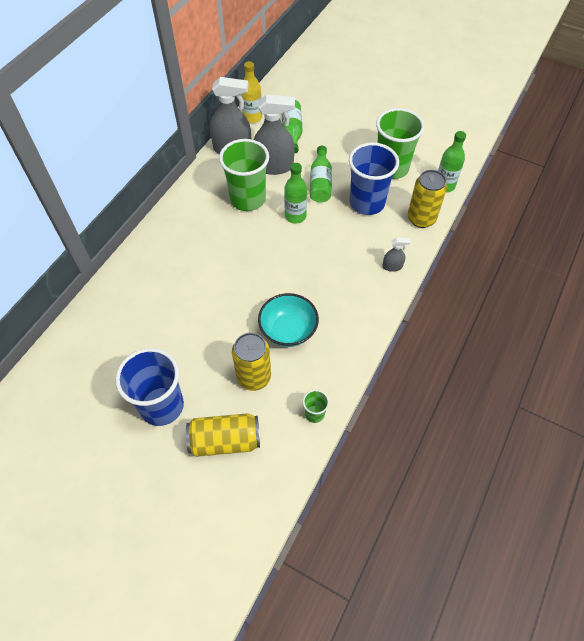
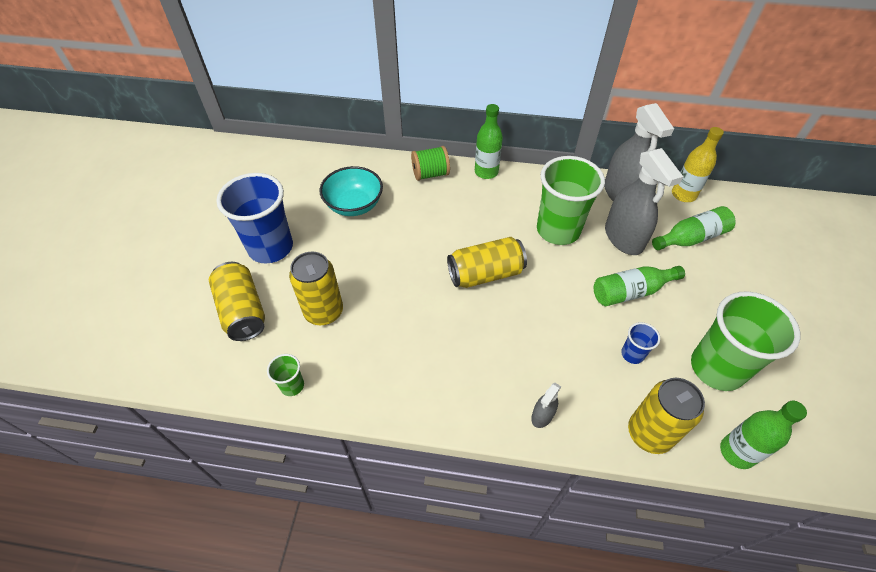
camera: 70 degrees right, 5 degrees down
(140, 259) = (430, 174): none -> green spool
(267, 257) = (485, 274): none -> yellow can
(288, 330) = (395, 325): turquoise bowl -> turquoise bowl (354, 205)
(295, 216) = (561, 282): green bottle -> green bottle (486, 172)
(367, 203) = (632, 354): blue cup -> blue cup, size x0.44
(392, 266) = (542, 416): grey spray bottle -> grey spray bottle turned 60 degrees clockwise

